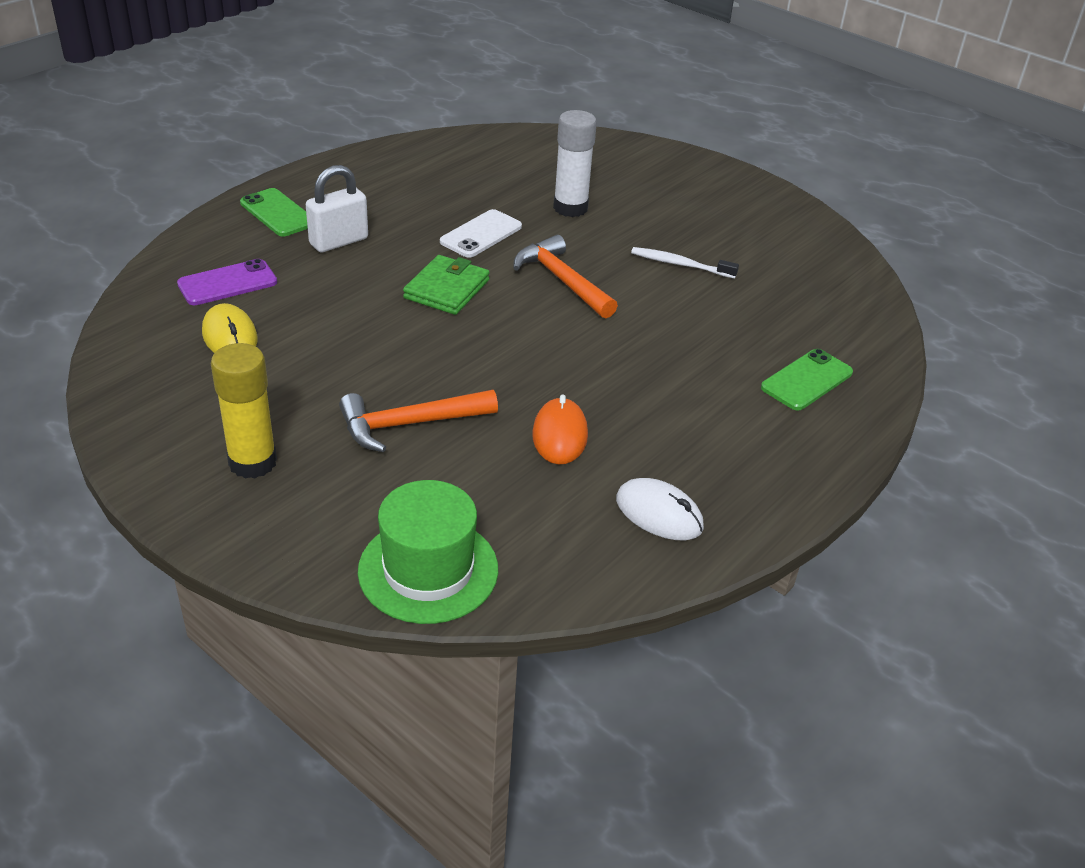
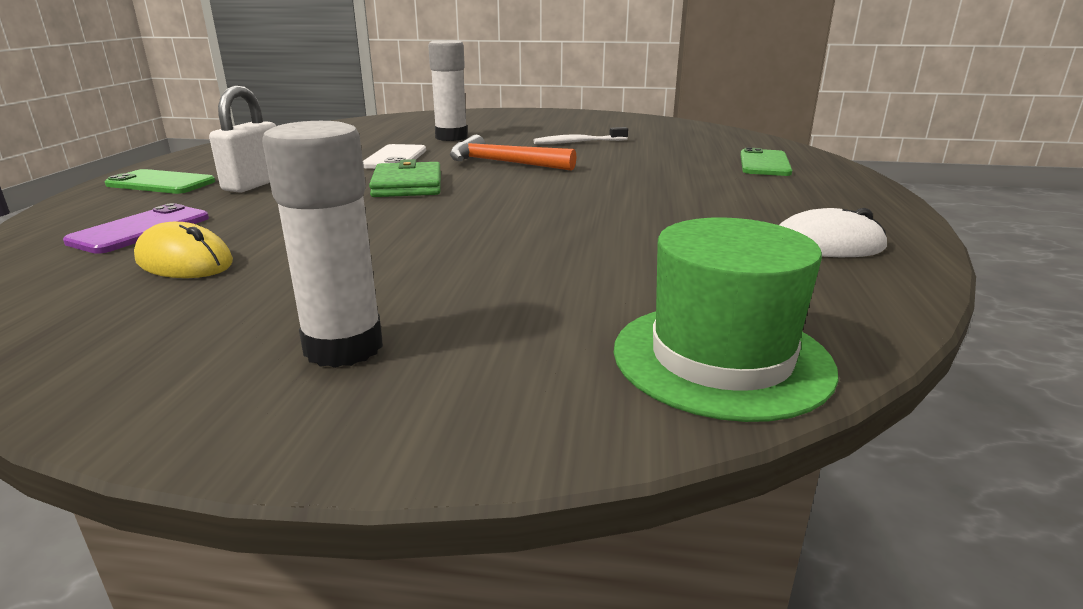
camera: 30 degrees left, 15 degrees down
(252, 462) = (343, 347): yellow glue stick -> white glue stick
(409, 424) = (501, 262): orange hammer -> none
(559, 435) = (655, 229): orange mouse -> none

